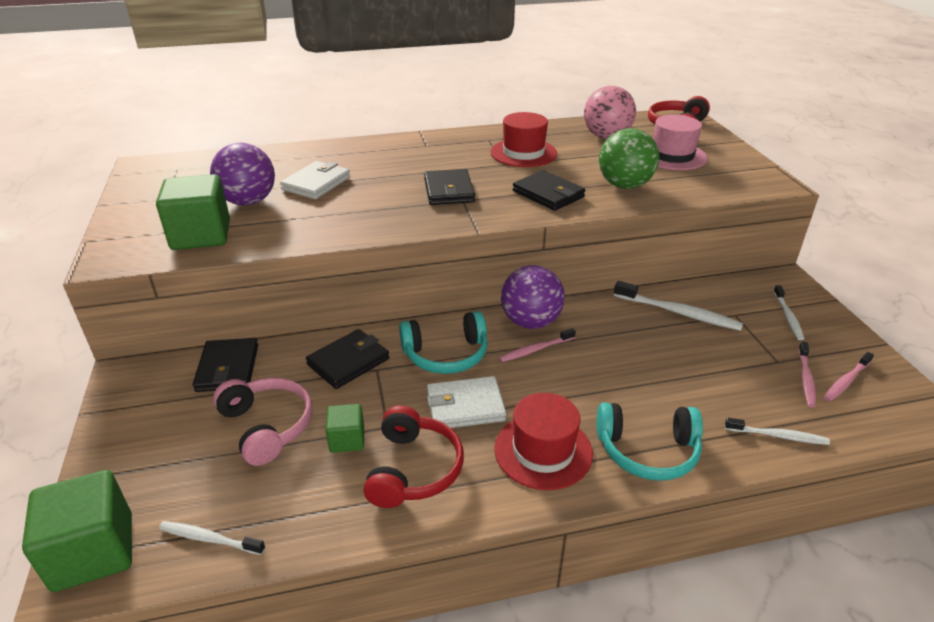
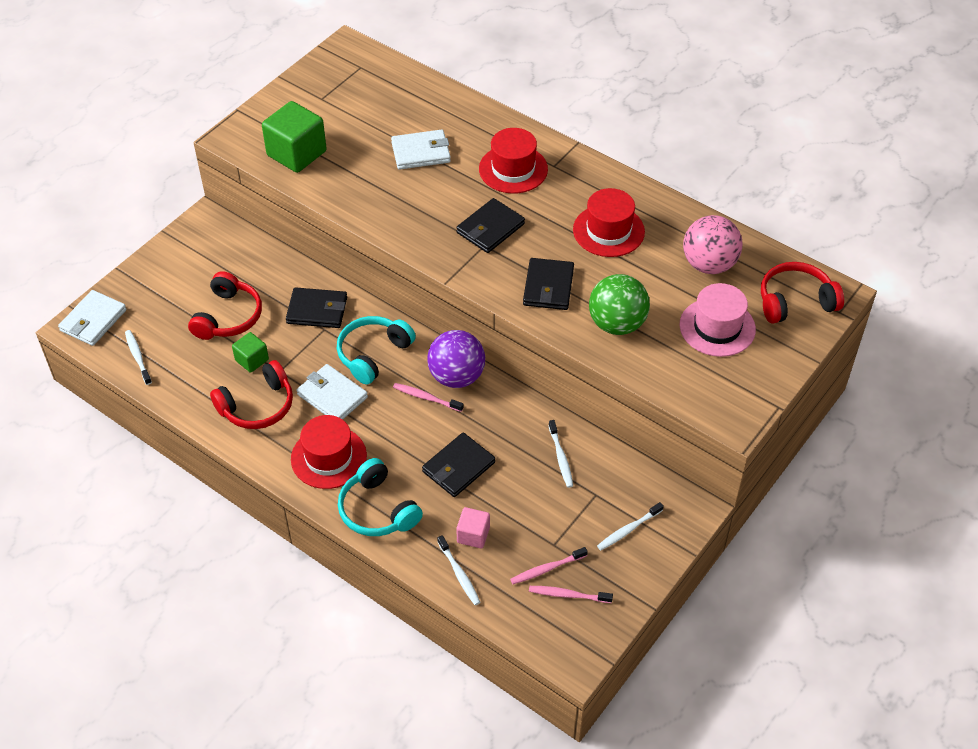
camera: 50 degrees right, 15 degrees up
(93, 552) = (93, 320): green cube -> white wallet
(228, 368) = (255, 259): black wallet -> black wallet (458, 467)
(248, 201) = (359, 139): purple ball -> none
(267, 426) = (228, 317): pink headphones -> red headphones
(403, 159) = (513, 169): none -> red hat
(446, 355) = (373, 354): turquoise headphones -> turquoise headphones turned 90 degrees clockwise
(678, 313) = (560, 457): white toothbrush -> white toothbrush, size x0.62
(732, 402) = (473, 535): none -> pink cube

